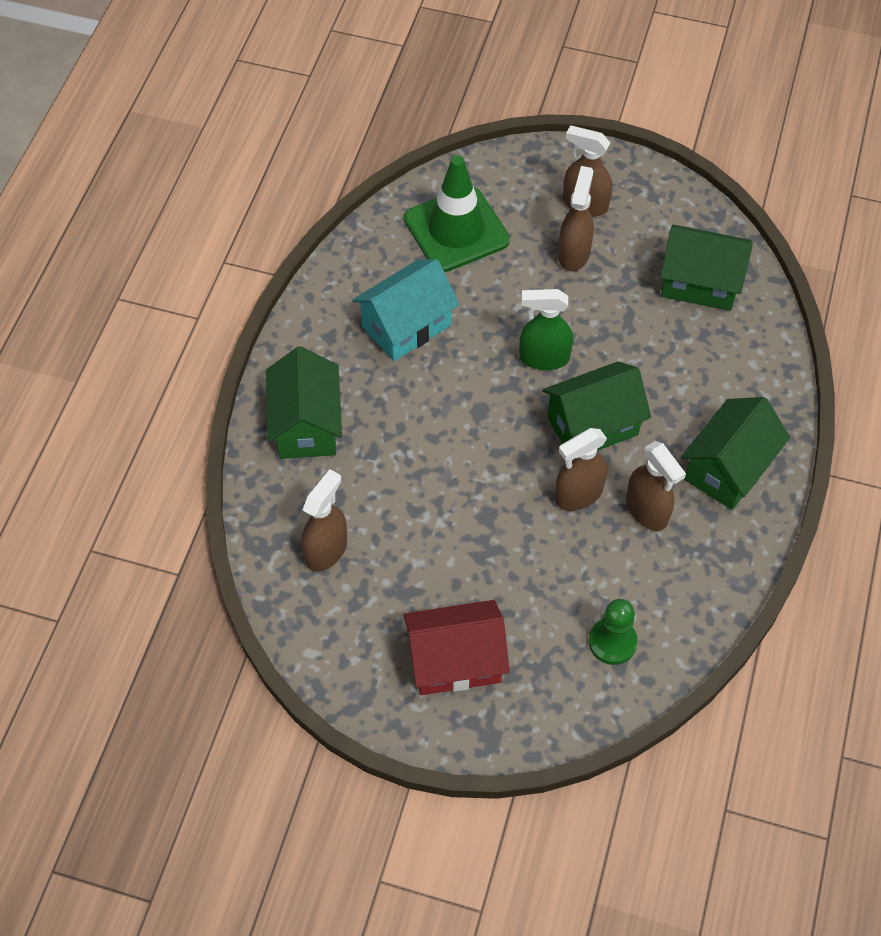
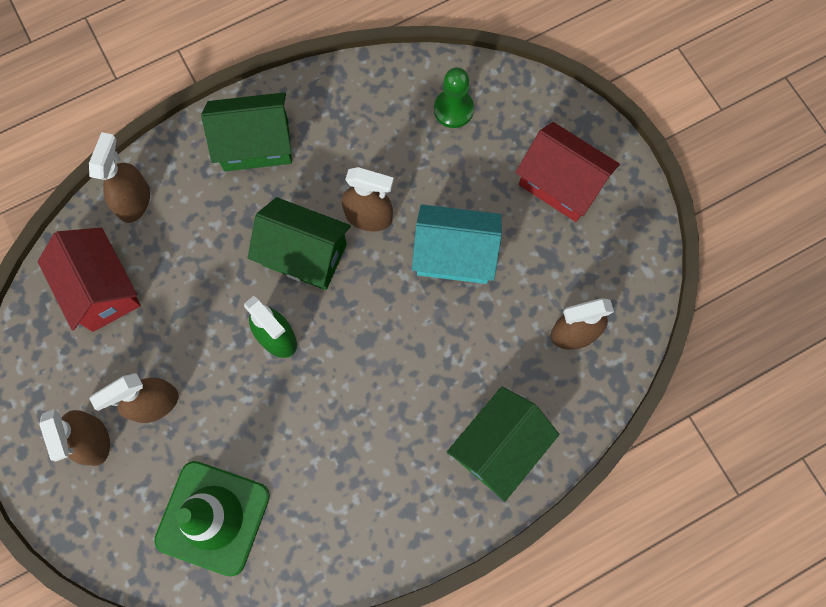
camera: 135 degrees left, 15 degrees up
(406, 326) = (343, 463): turquoise house -> turquoise house (455, 255)
(647, 511) = (339, 166): brown spray bottle -> brown spray bottle (134, 201)
(700, 283) = (102, 289): green house -> red house

